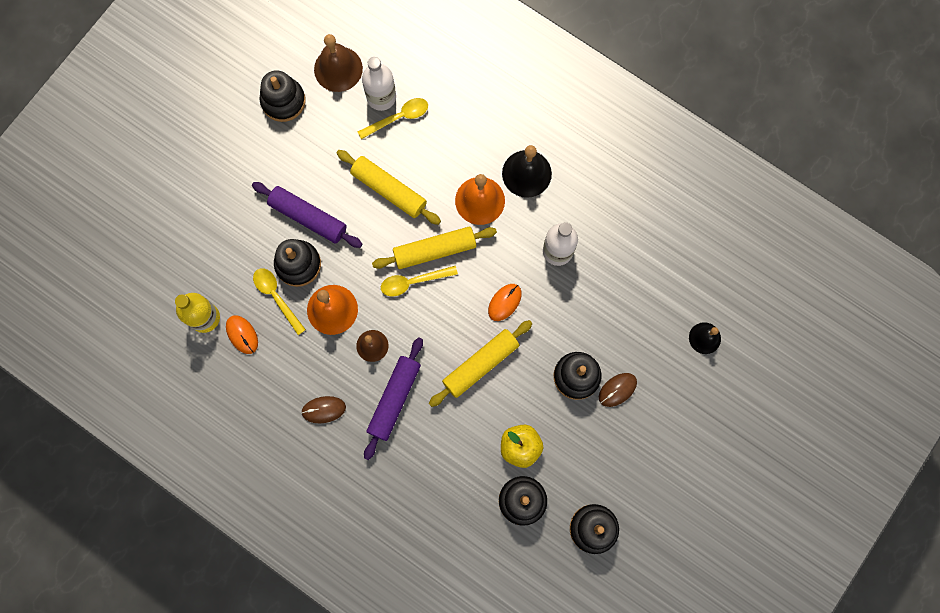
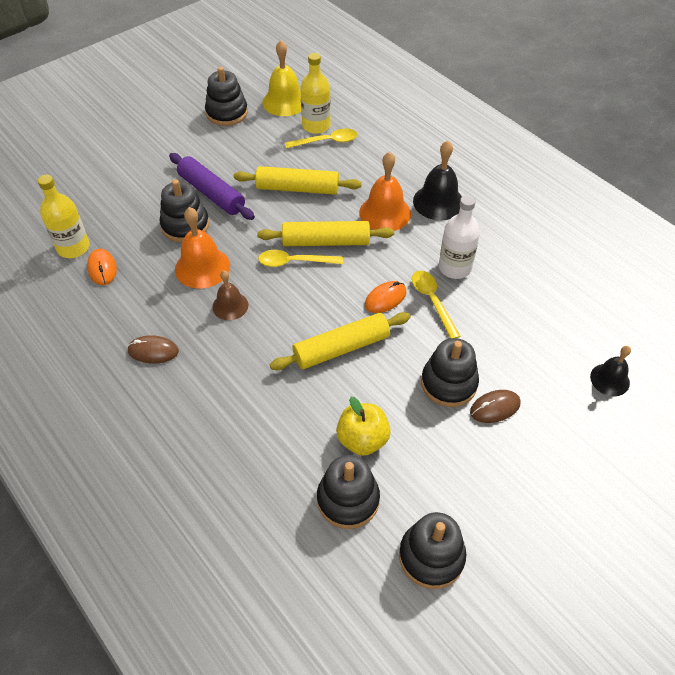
camera: 15 degrees right, 25 degrees down
(276, 297) = (152, 246): yellow spoon -> yellow spoon (432, 301)
(338, 69) = (285, 102): brown bell -> yellow bell
(381, 97) = (316, 126): white bottle -> yellow bottle
(389, 190) = (297, 188): yellow rolling pin -> yellow rolling pin turned 45 degrees counterclockwise
(394, 399) = (234, 358): purple rolling pin -> none

